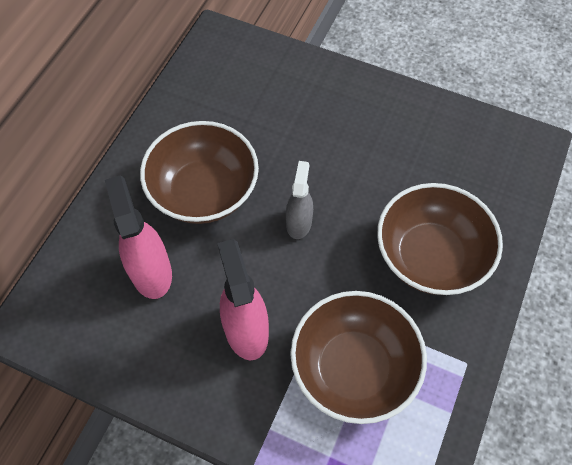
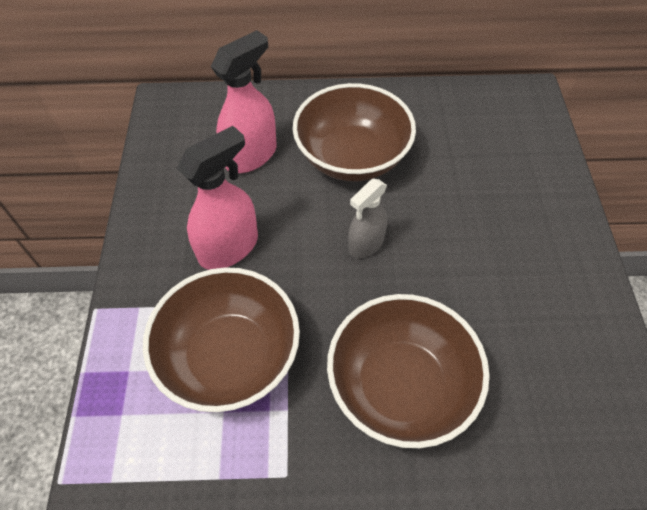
camera: 65 degrees right, 5 degrees down
(299, 222) = (366, 243): grey spray bottle -> grey spray bottle turned 150 degrees clockwise

